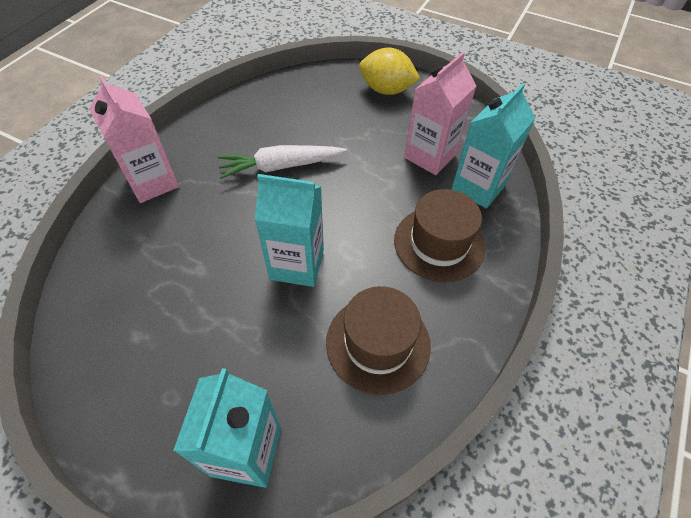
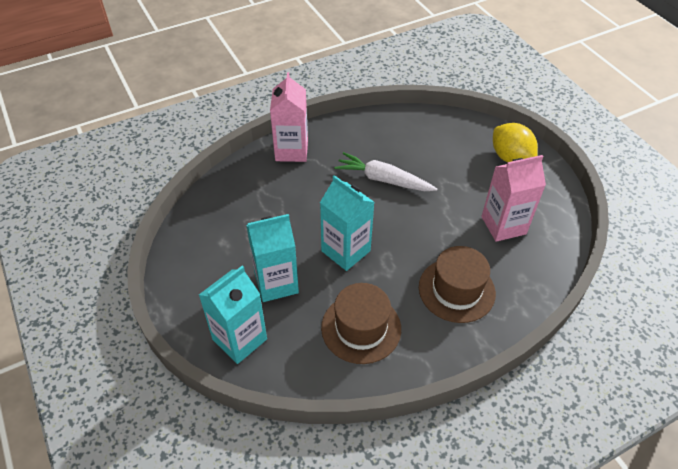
camera: 35 degrees right, 5 degrees down
(478, 187) = (523, 267): turquoise carton -> turquoise carton (276, 283)

